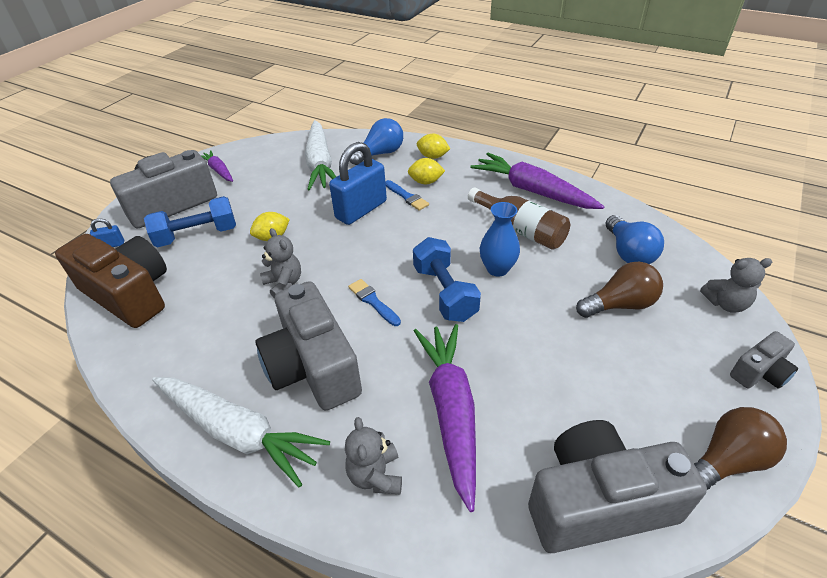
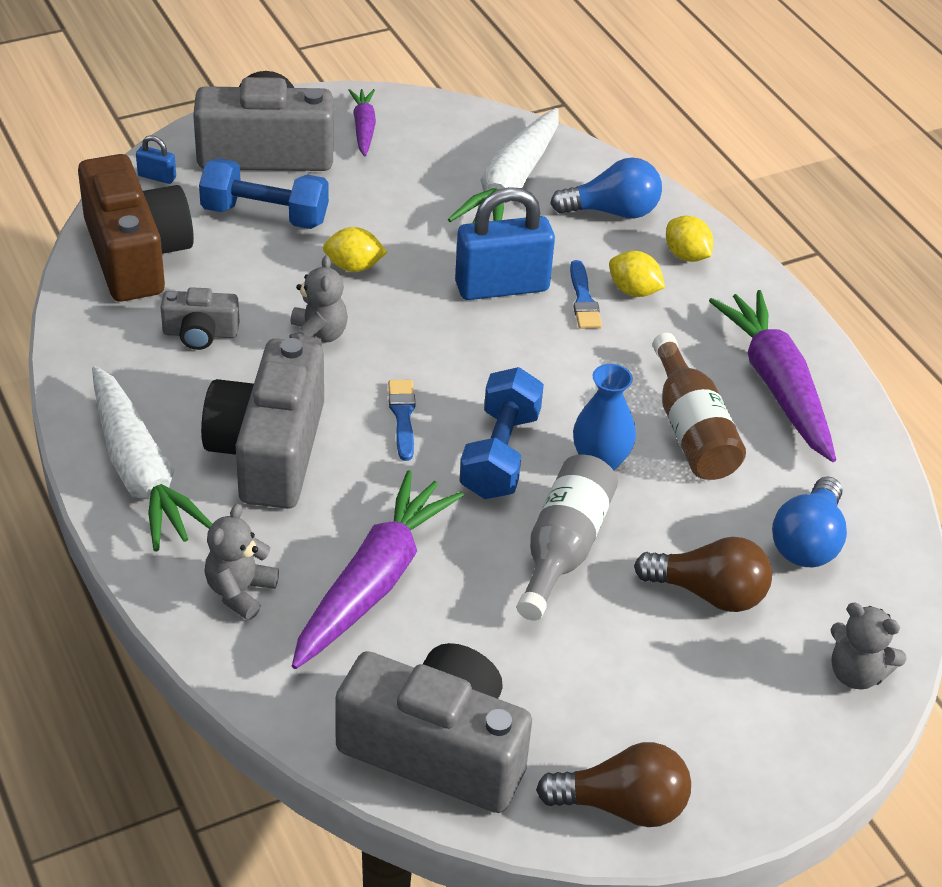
camera: 30 degrees right, 0 degrees up
(528, 324) = (563, 548): none -> grey bottle
(759, 372) = (787, 762): grey camera -> grey camera (200, 333)

